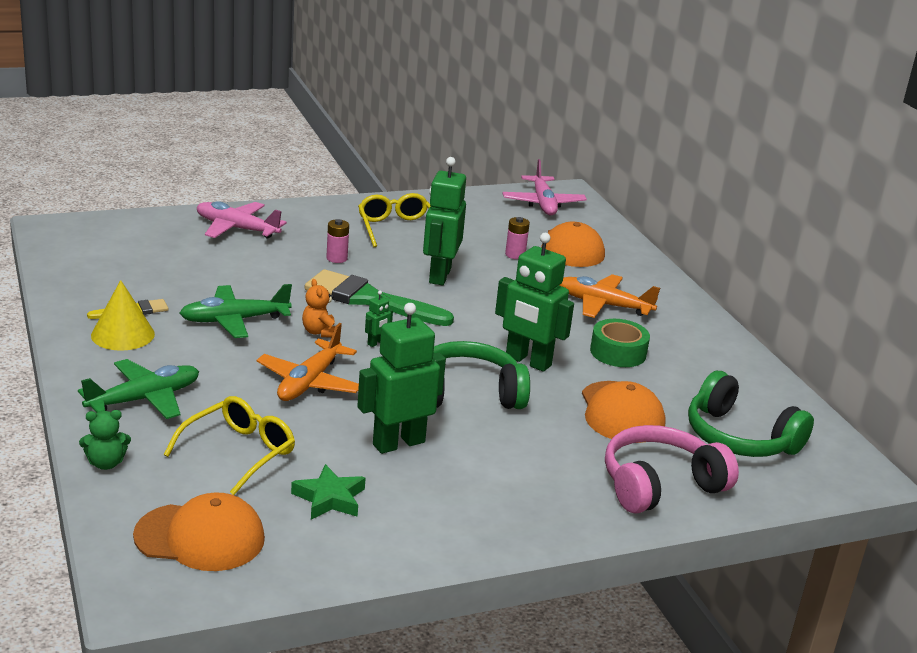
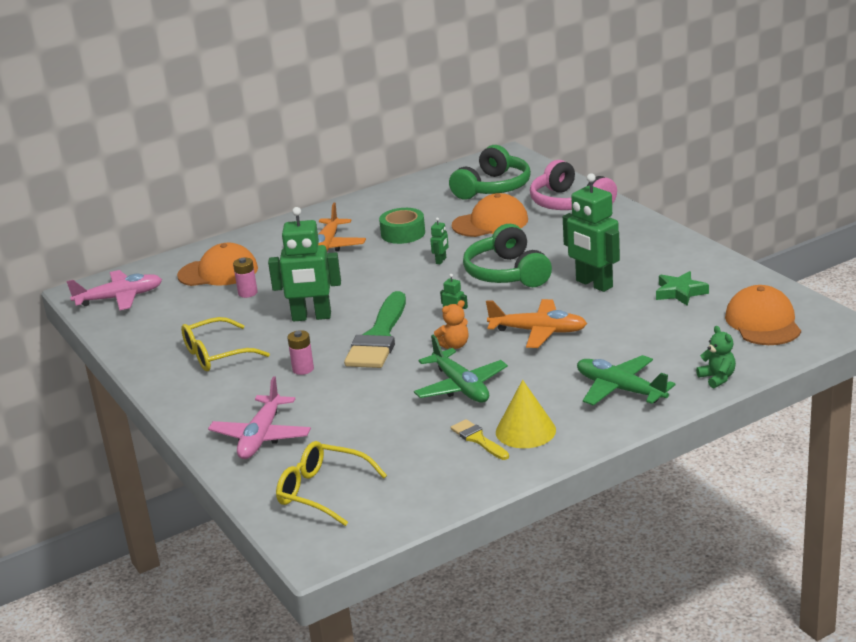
camera: 95 degrees left, 0 degrees up
(239, 452) = (657, 334): yellow glasses -> yellow glasses (322, 492)
(528, 361) = (441, 261): green robot -> green robot, size x0.42

